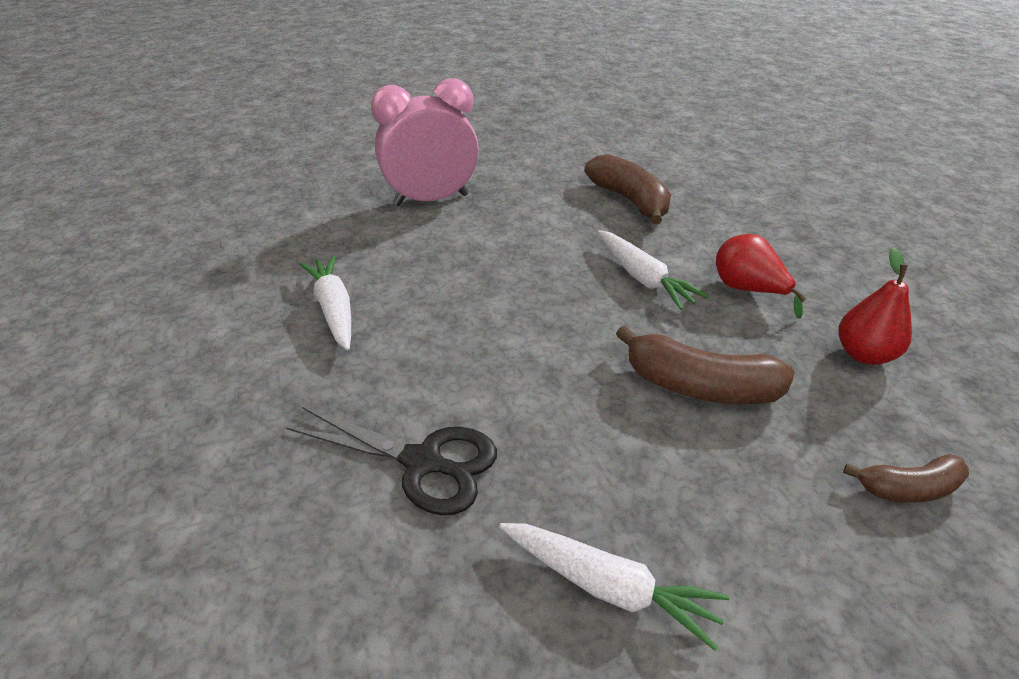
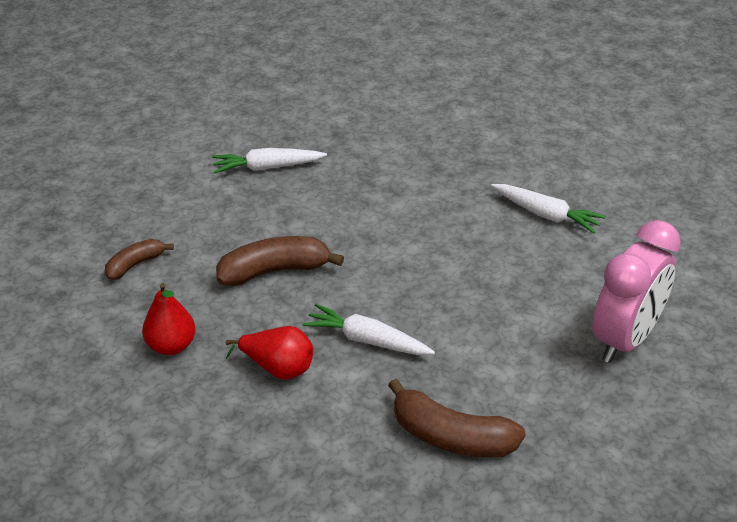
camera: 145 degrees right, 0 degrees up
(422, 462) = (391, 170): black scissors -> none

